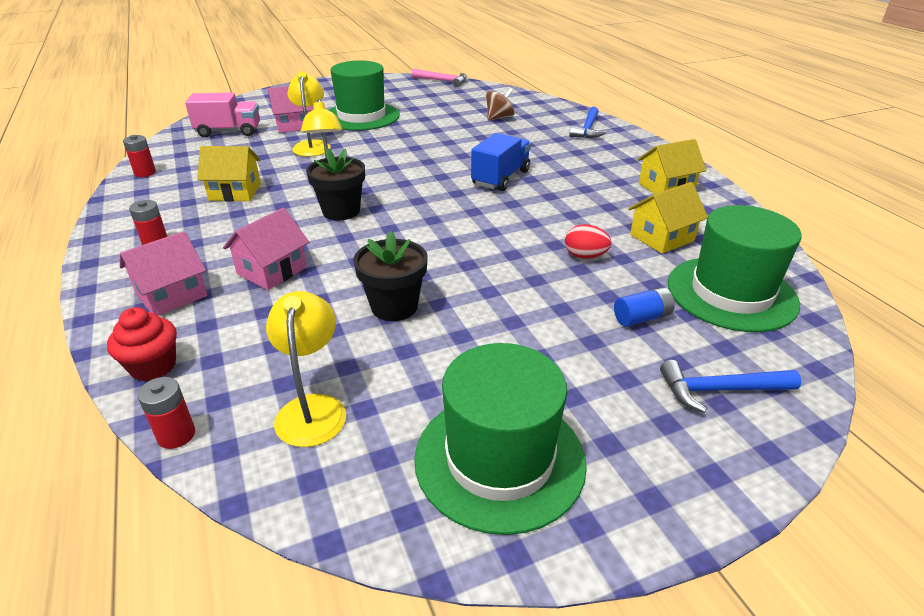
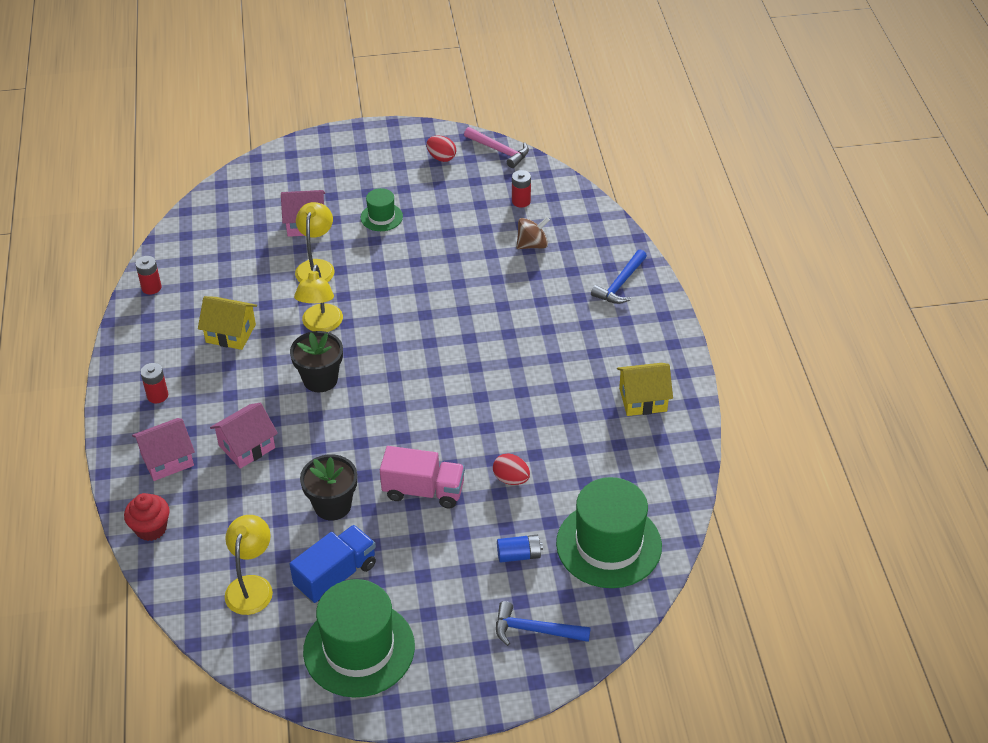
camera: 15 degrees right, 10 degrees up
(176, 435) = (163, 588): red battery -> red battery (521, 201)
(229, 131) = (237, 226): pink truck -> pink truck (423, 491)
(361, 116) = (381, 217): green hat -> green hat, size x0.49
(398, 87) = (441, 158): none -> red egg
(501, 178) = (486, 355): blue truck -> blue truck (336, 576)
(662, 237) = (593, 469): yellow house -> none

